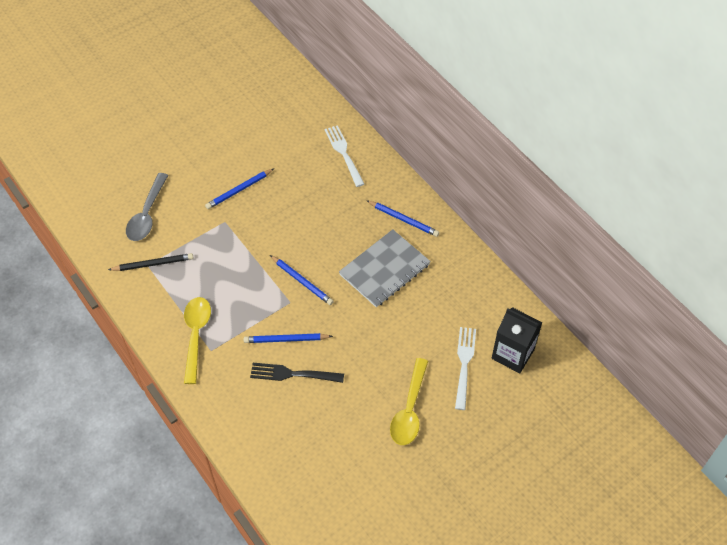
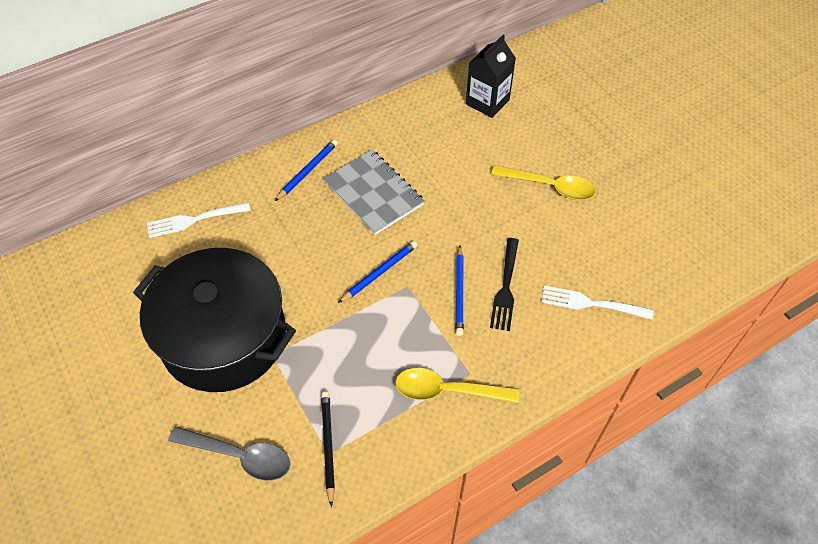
camera: 85 degrees left, 0 degrees up
(239, 190) = (224, 337): blue pencil -> black pot
(464, 364) = (497, 139): white fork -> white fork (591, 303)

